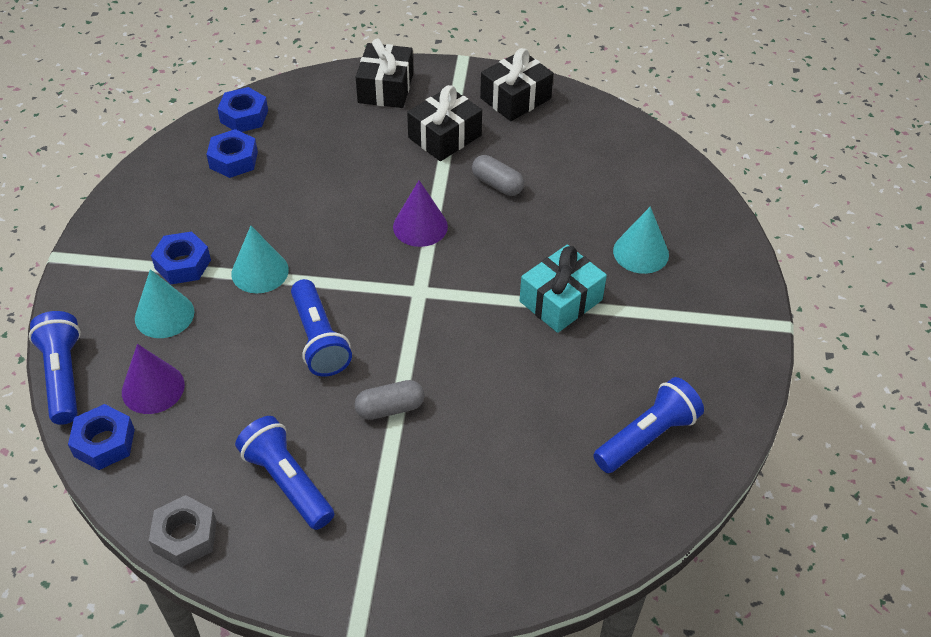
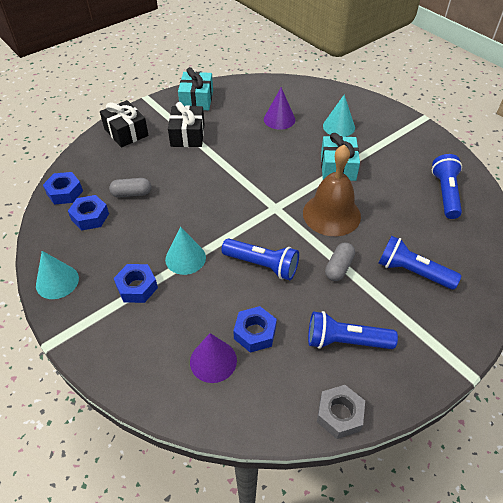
camera: 45 degrees left, 0 degrees up
(63, 376) = (151, 402): blue flashlight -> blue flashlight (412, 272)
(104, 442) = (228, 412): blue nut -> blue nut (255, 333)
(164, 315) = (164, 320): turquoise cone -> turquoise cone (57, 281)
(420, 226) = (234, 180): purple cone -> purple cone (279, 119)
(469, 347) = (331, 214): none -> brown bell
(497, 184) = (242, 139): grey capsule -> grey capsule (132, 194)
(515, 98) = (196, 99): black gift -> turquoise gift

